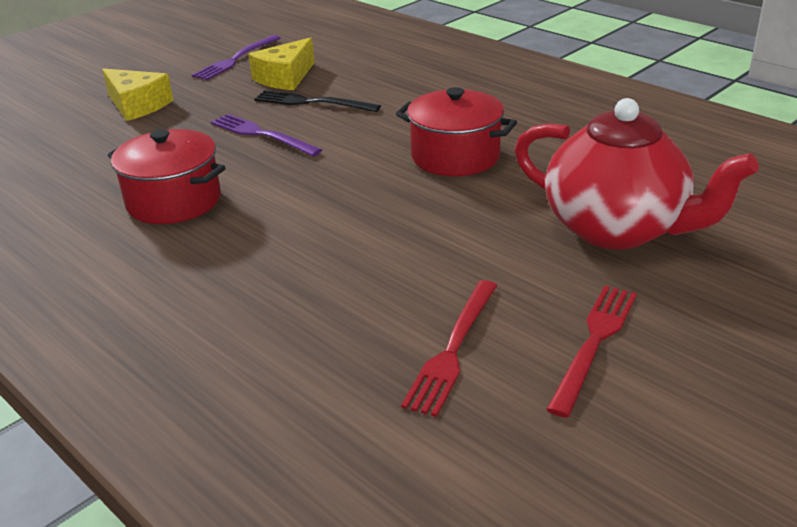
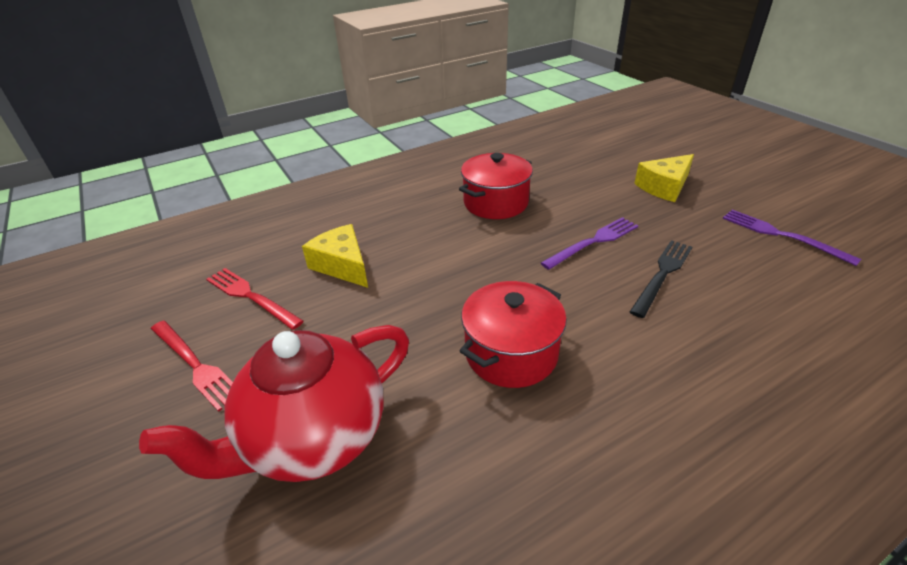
camera: 105 degrees right, 5 degrees up
(285, 78) = (730, 263): yellow cheese -> yellow cheese (342, 265)

